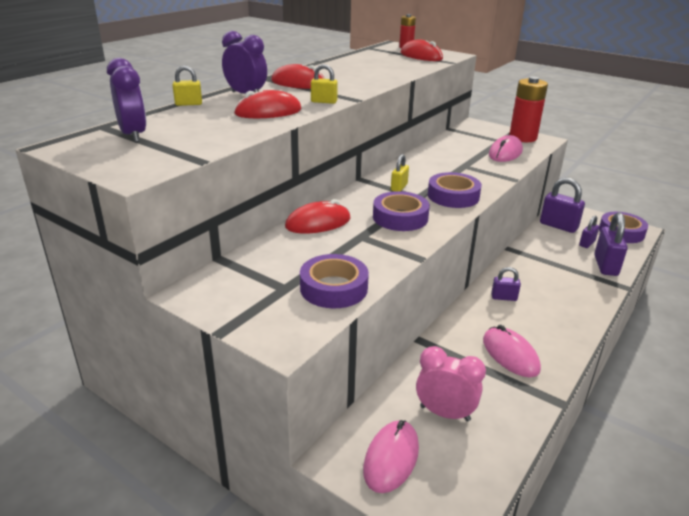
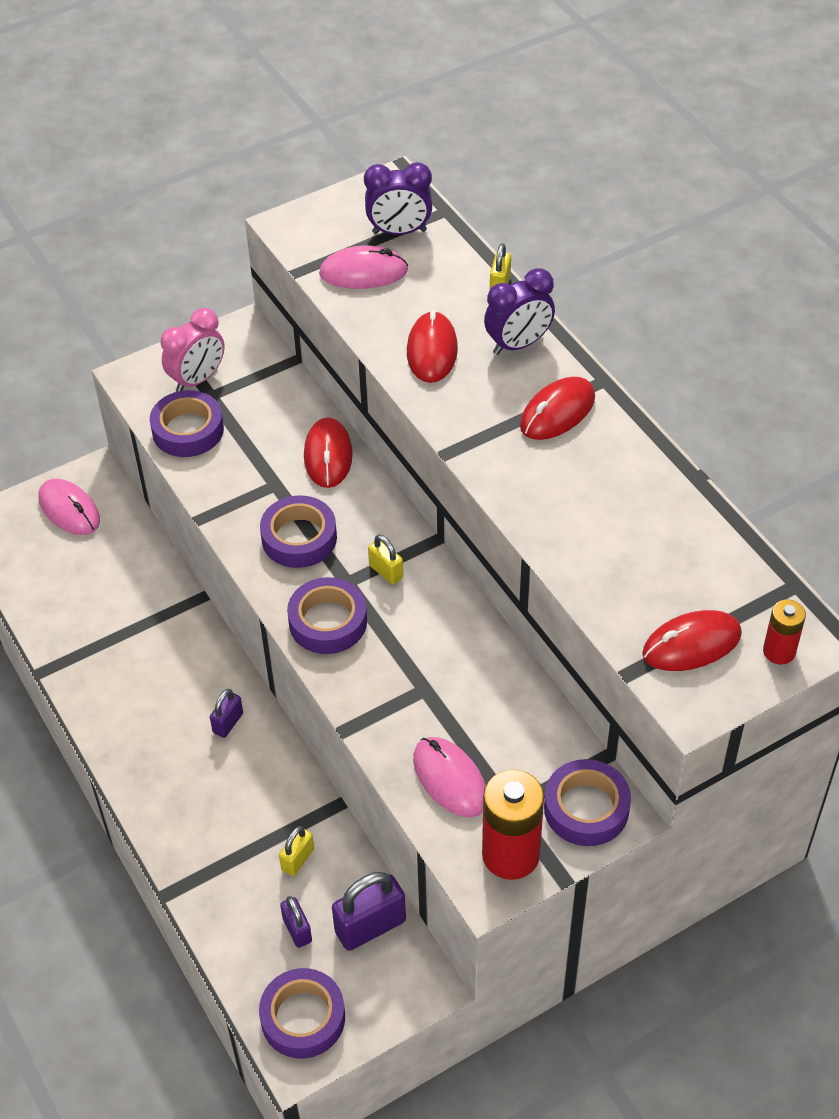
camera: 115 degrees right, 20 degrees up
(324, 102) = (451, 415): yellow padlock -> yellow padlock (297, 859)
(445, 413) = (90, 569): pink clock -> pink clock (197, 379)
(480, 129) = (586, 808): none -> purple tape
(510, 355) = (128, 668): pink mouse -> pink mouse (363, 272)
(605, 265) = (227, 908): purple padlock -> none

